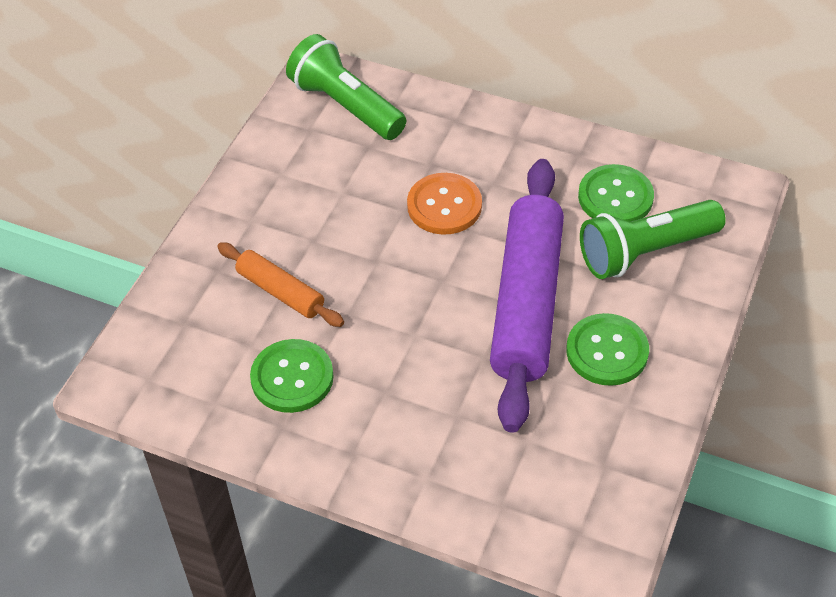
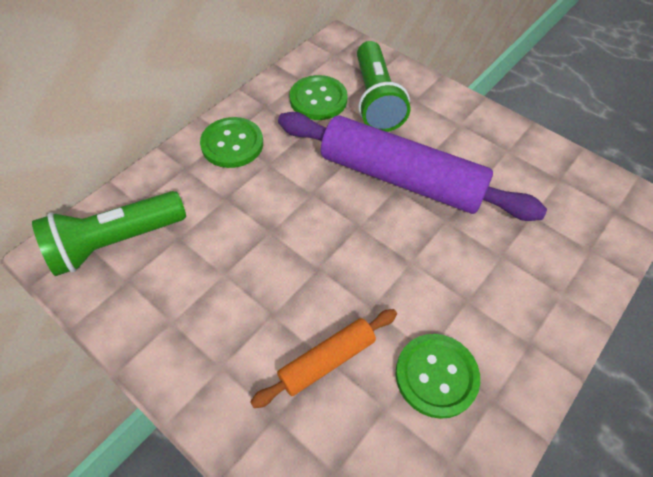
camera: 75 degrees left, 5 degrees up
(444, 206) = (278, 201): orange button -> none
(607, 351) = (459, 147): green button -> green button (232, 144)

